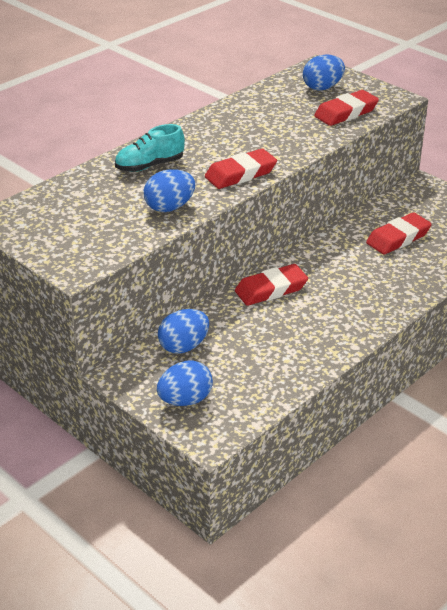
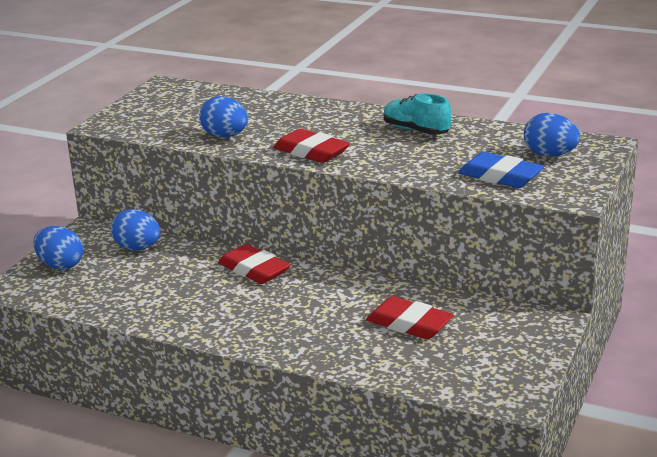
camera: 70 degrees right, 10 degrees down
(150, 166) = (294, 114): turquoise shoe -> turquoise shoe (416, 130)
(346, 113) = (500, 176): red eraser -> blue eraser

